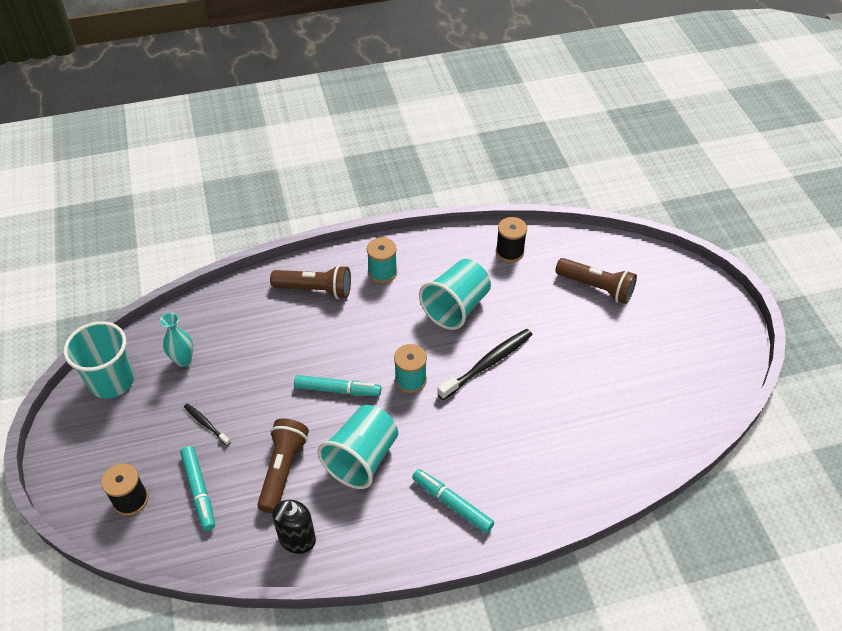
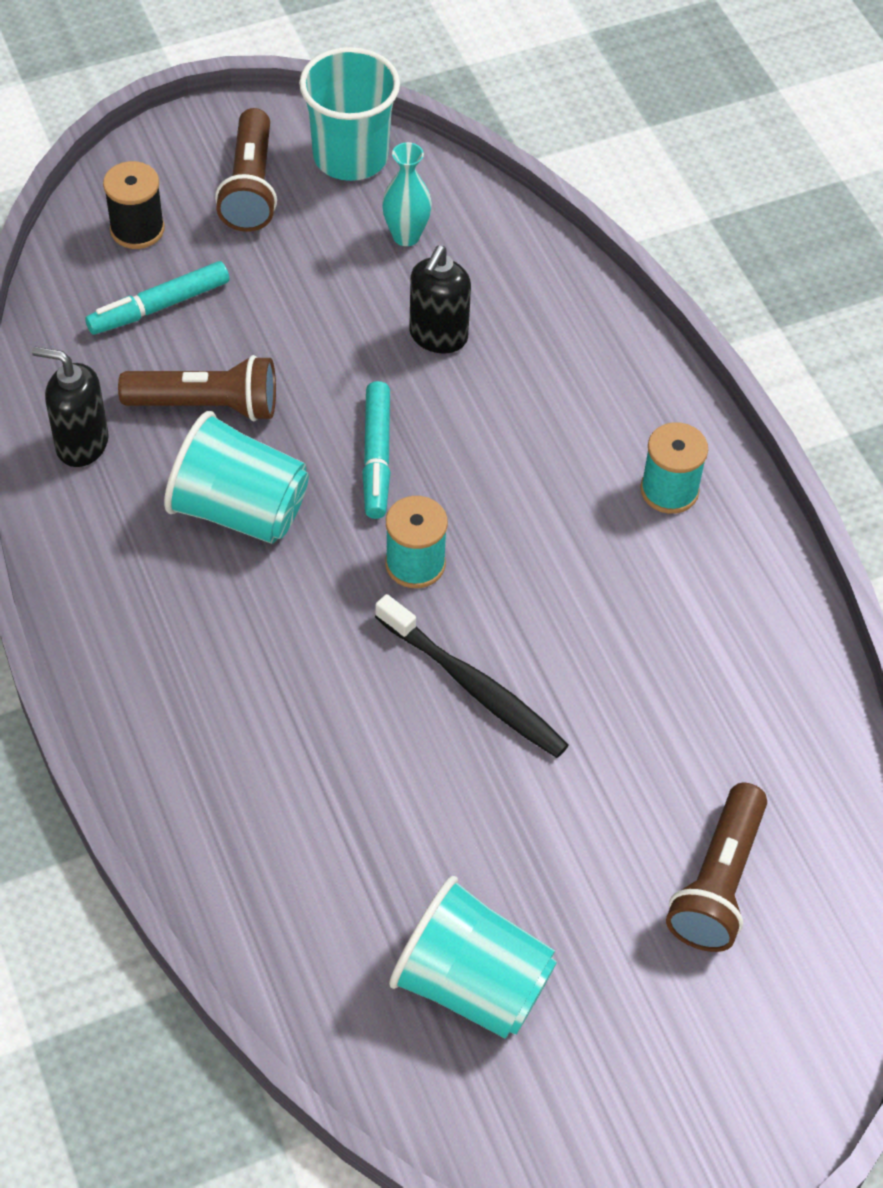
camera: 80 degrees right, 5 degrees up
(206, 424) = (283, 290): black toothbrush -> none
(261, 353) = (438, 336): none -> black soap dispenser
(315, 289) = (601, 391): brown flashlight -> brown flashlight (251, 187)
(452, 504) = (161, 651): turquoise marker -> none
(456, 307) = (605, 622): turquoise cup -> turquoise cup (472, 984)
(509, 252) = (782, 709): black spool -> none

